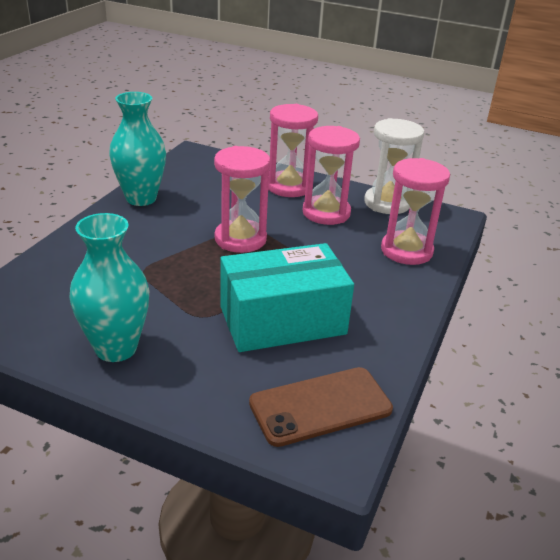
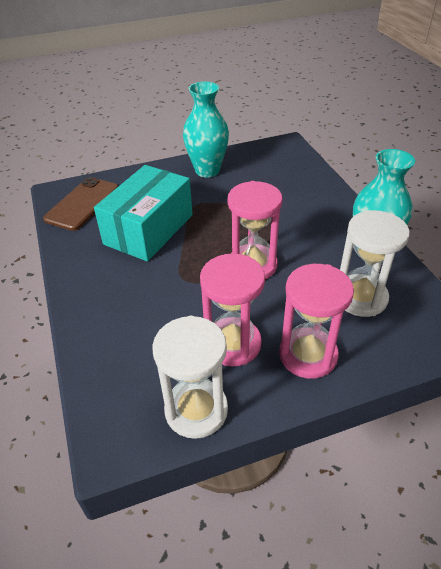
camera: 140 degrees right, 10 degrees up
(208, 186) = (360, 298): none -> white hourglass
(406, 251) = (120, 347): pink hourglass -> none

